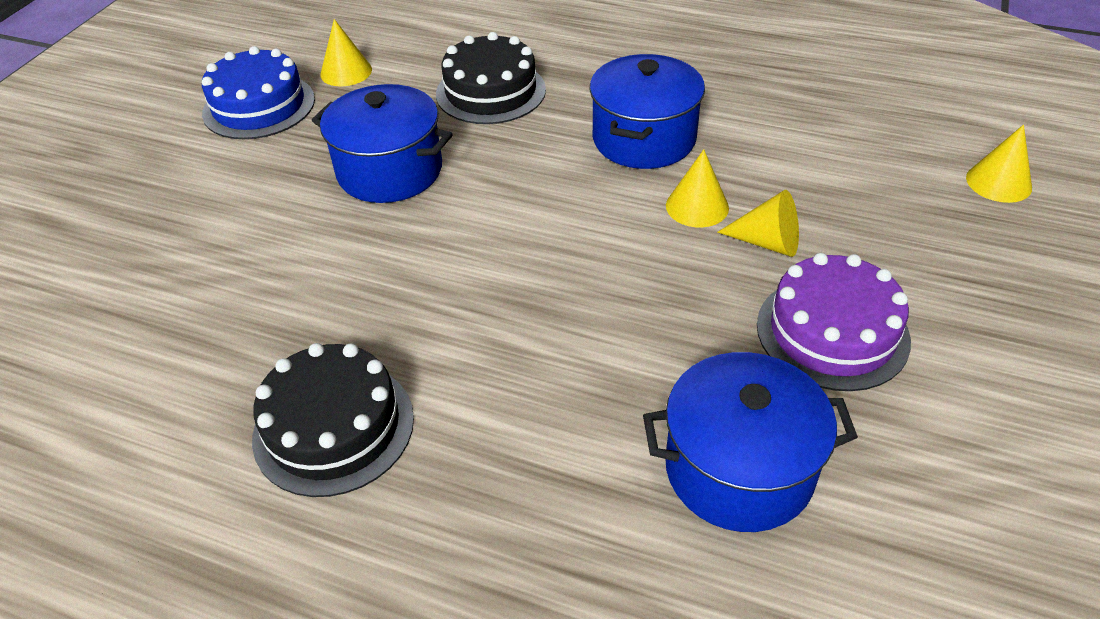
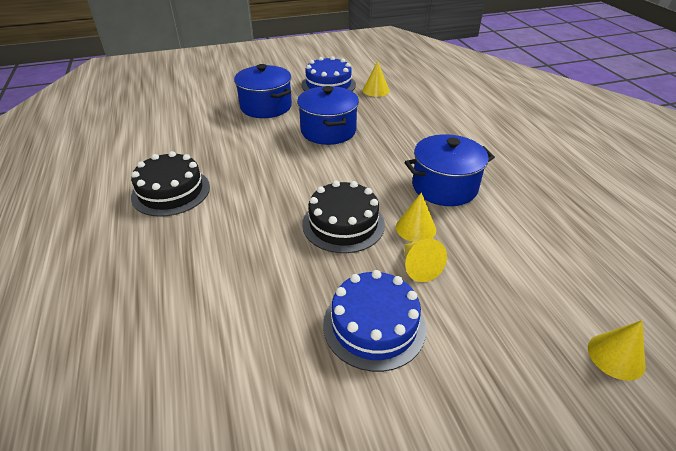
camera: 50 degrees right, 5 degrees down
(490, 92) = (415, 128): black cake -> black cake (343, 224)
(739, 469) = (238, 329): blue pot -> blue pot (266, 106)
(832, 332) = (374, 325): purple cake -> blue cake

